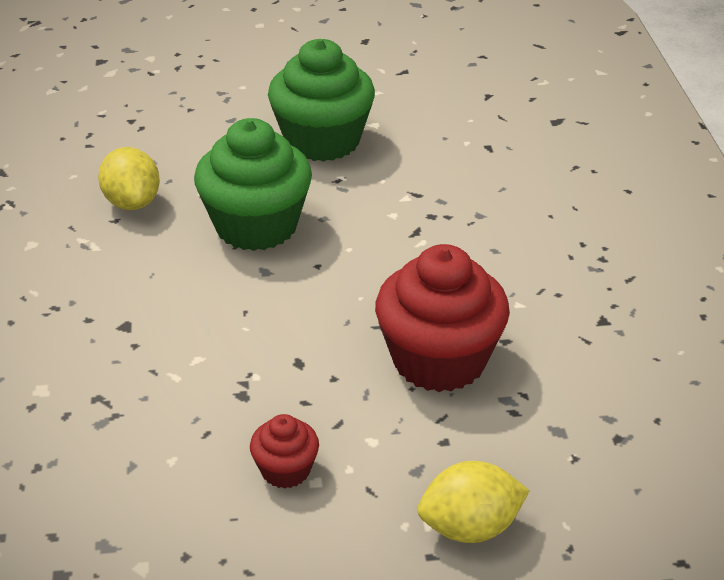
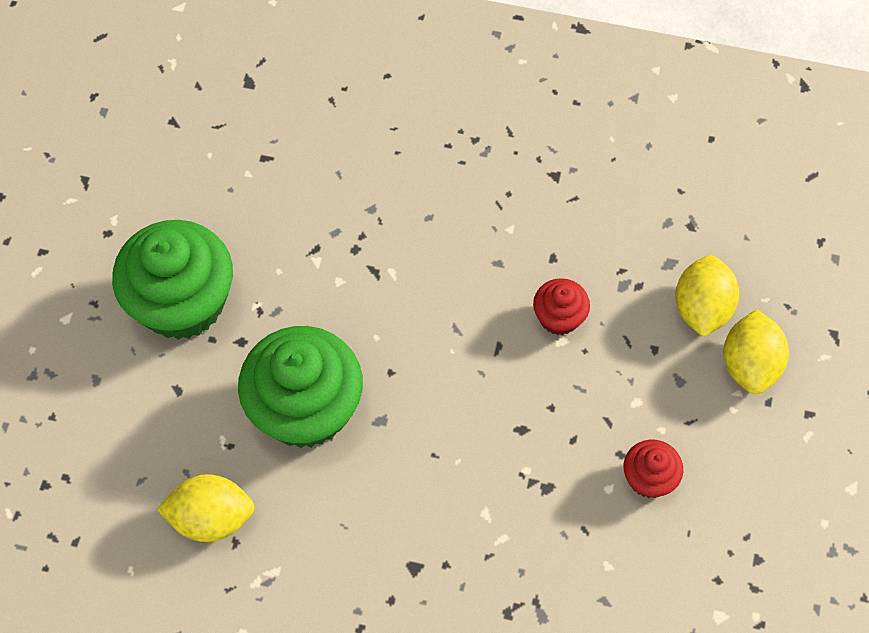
camera: 70 degrees left, 25 degrees up
(439, 360) = (559, 317): red cupcake -> red cupcake, size x0.48
(518, 469) = (701, 308): none -> yellow lemon

